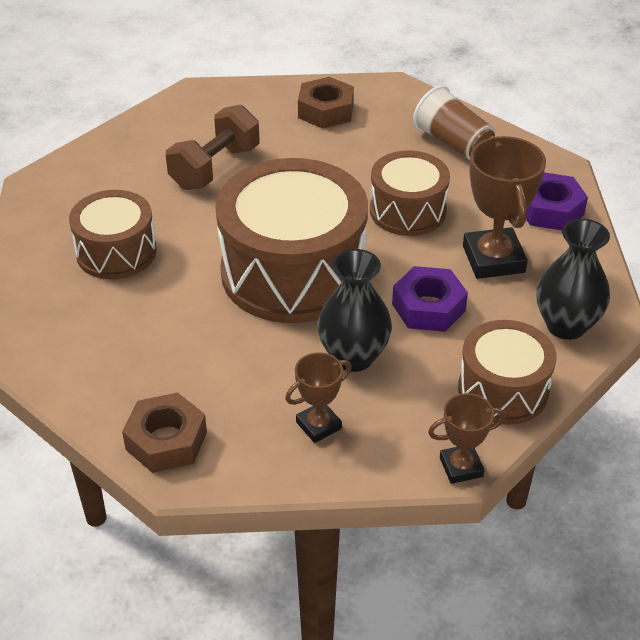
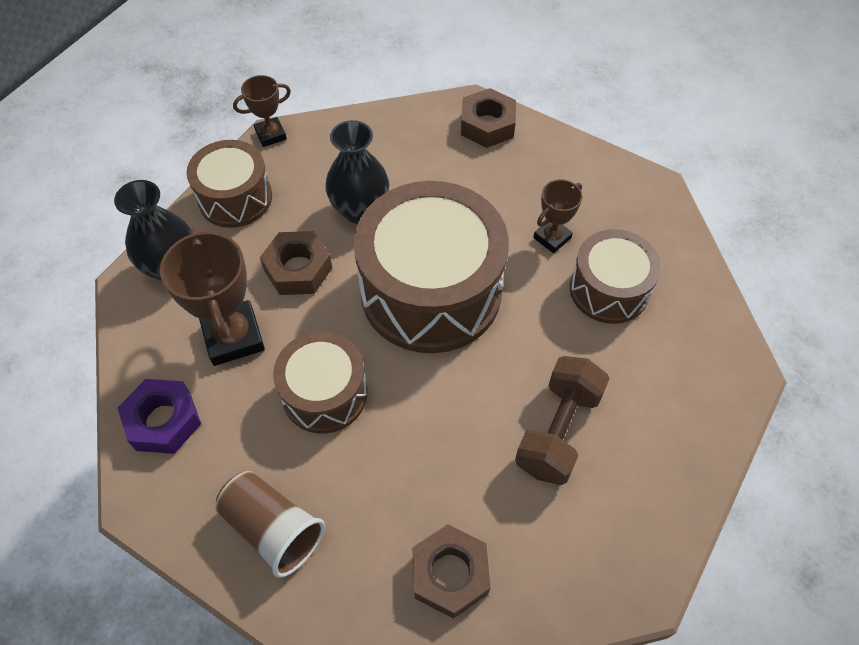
camera: 170 degrees right, 15 degrees up
(318, 425) = (378, 150): brown trophy -> brown trophy (552, 238)
(428, 307) = (298, 269): purple nut -> brown nut

